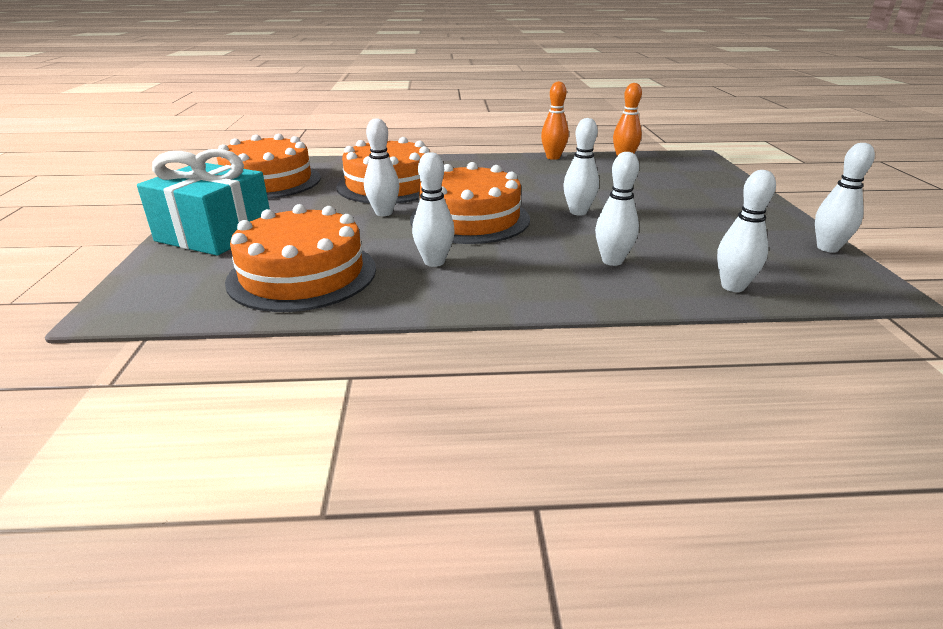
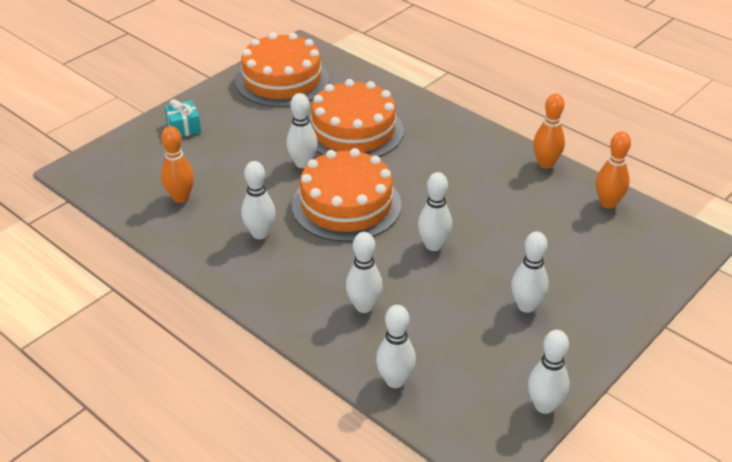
camera: 45 degrees right, 10 degrees up
(215, 234) = (184, 127): turquoise gift -> turquoise gift, size x0.46
(302, 274) = (180, 197): orange cake -> orange bowling pin
(698, 212) = (526, 306): none -> white bowling pin

